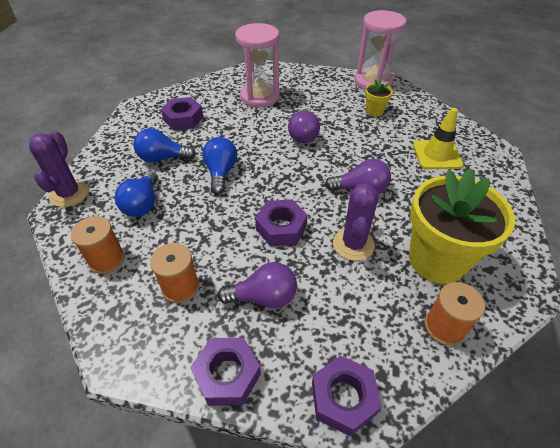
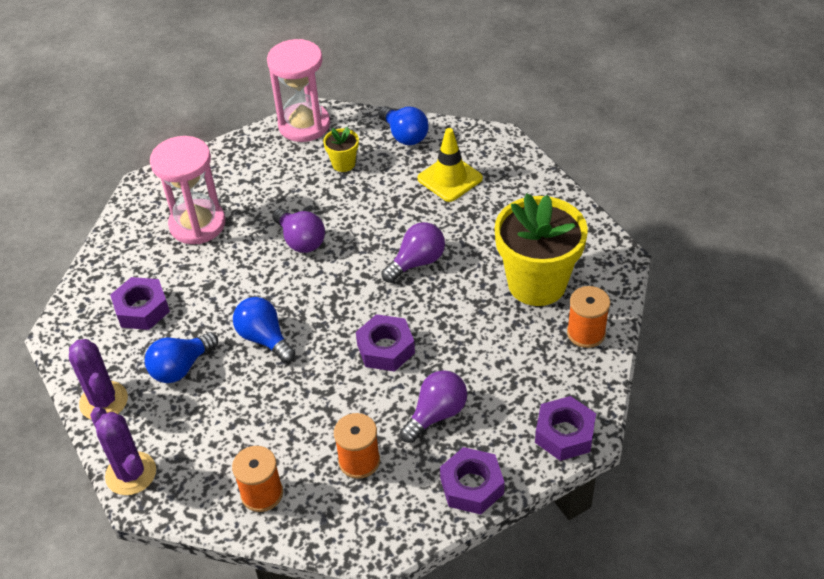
camera: 40 degrees left, 0 degrees up
(142, 204) = (226, 425): blue light bulb -> blue light bulb (404, 135)
(353, 244) = (461, 318): purple cactus -> purple cactus (104, 401)

